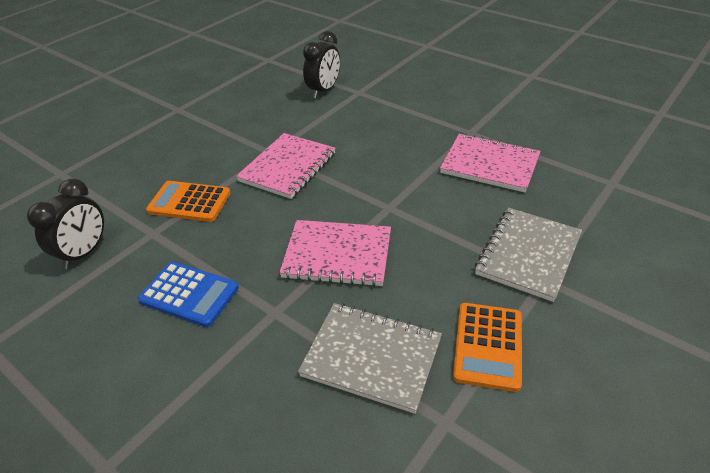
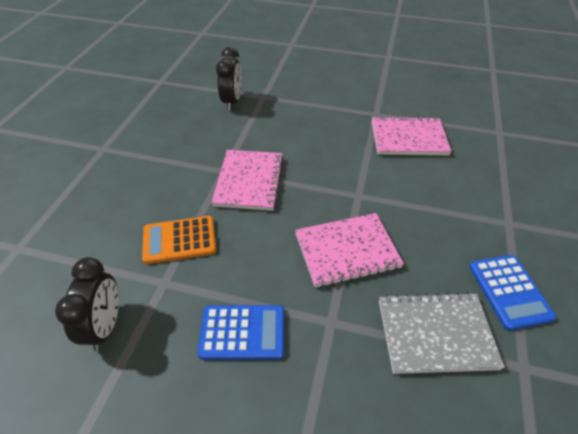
camera: 25 degrees left, 5 degrees up
(488, 346) = (509, 291): orange calculator -> blue calculator
(528, 255) = (485, 206): grey notebook -> none

